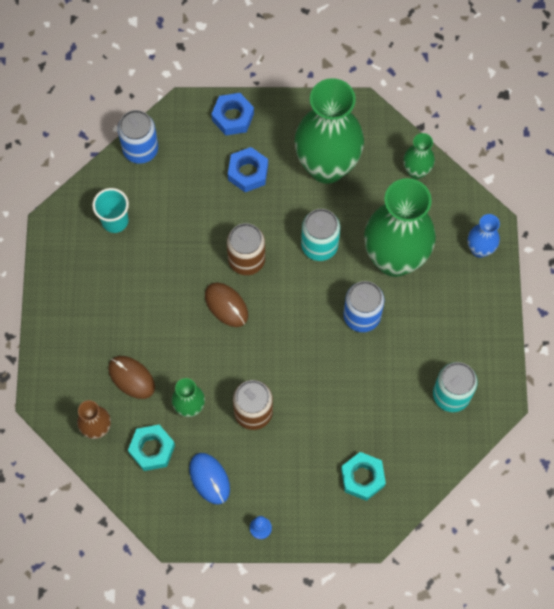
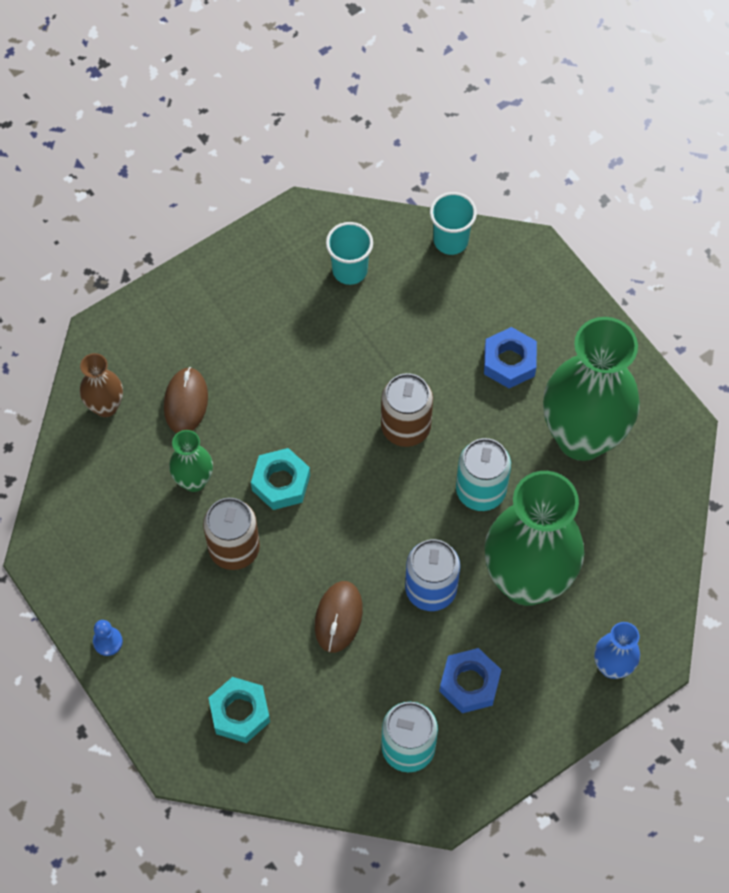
camera: 55 degrees right, 5 degrees down
(140, 149) = (450, 240): blue can -> turquoise cup
(152, 449) = (120, 474): turquoise nut -> turquoise nut (281, 483)
(209, 479) = (127, 553): blue mouse -> none
(226, 305) = (337, 441): brown mouse -> brown mouse (338, 617)
(233, 117) = (562, 304): blue nut -> blue nut (469, 683)
(416, 171) = (653, 535): green vase -> none

